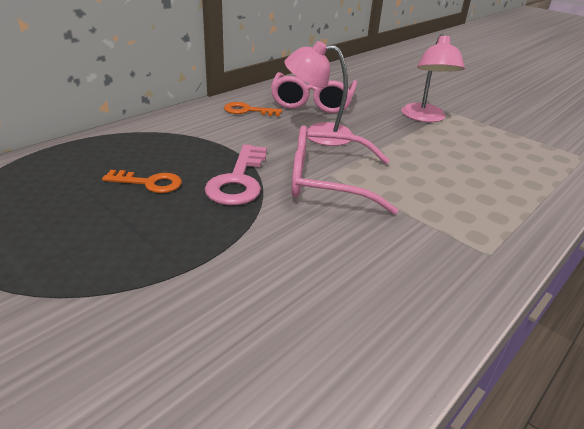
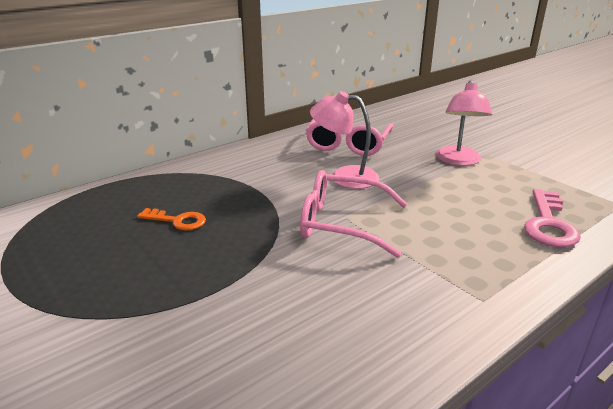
camera: 10 degrees right, 5 degrees down
(238, 180) = (257, 221): pink key -> pink key (548, 224)
(247, 111) = (283, 153): orange key -> none

